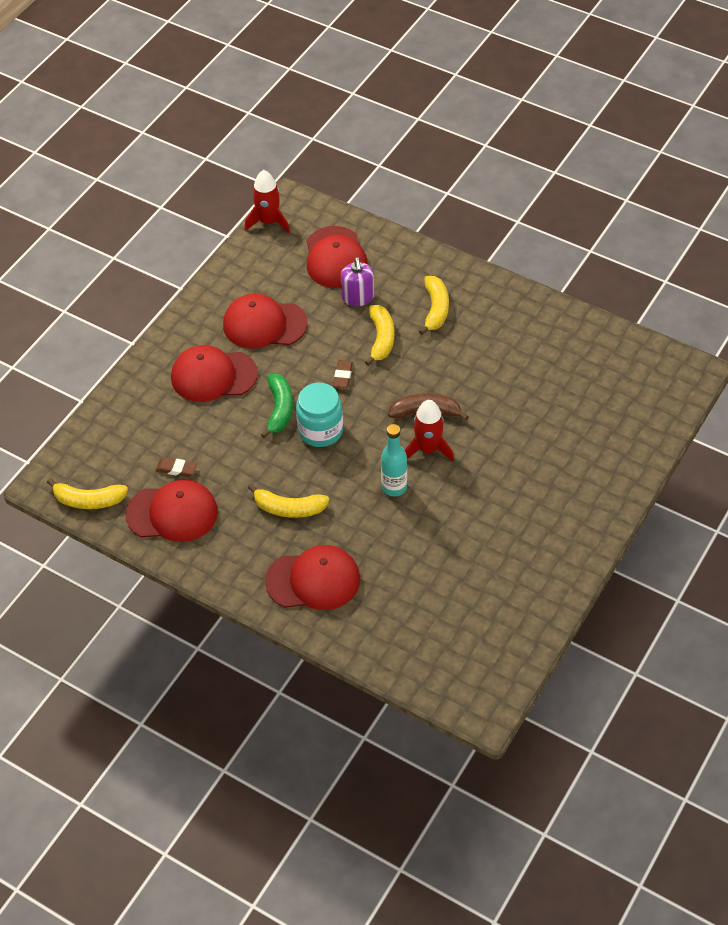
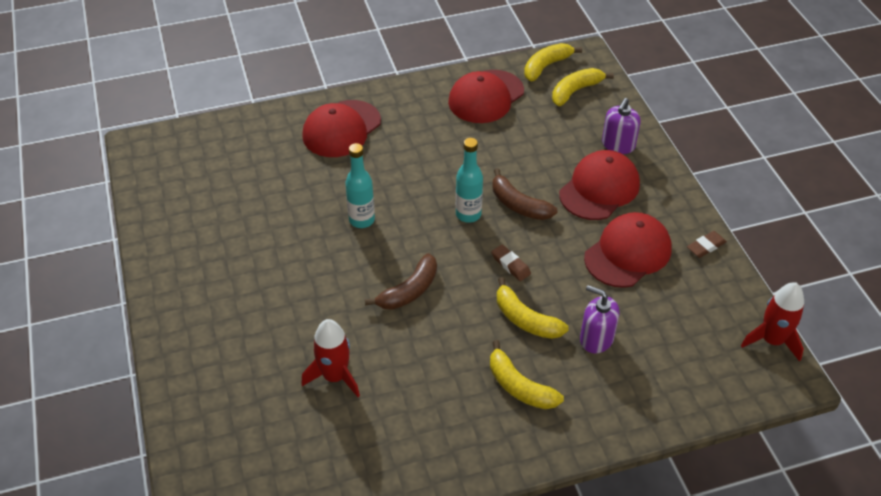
camera: 130 degrees right, 5 degrees down
(150, 394) = (618, 145): none -> purple soap dispenser
(176, 469) = (524, 119): brown eraser -> brown eraser (706, 246)
(279, 409) = (518, 205): green banana -> brown banana
(289, 508) = (417, 153): yellow banana -> yellow banana (575, 91)
(320, 430) = (468, 214): turquoise jar -> turquoise bottle
(335, 258) = (669, 358): red cap -> none
(428, 449) = (371, 265): red rocket -> red rocket (335, 377)

